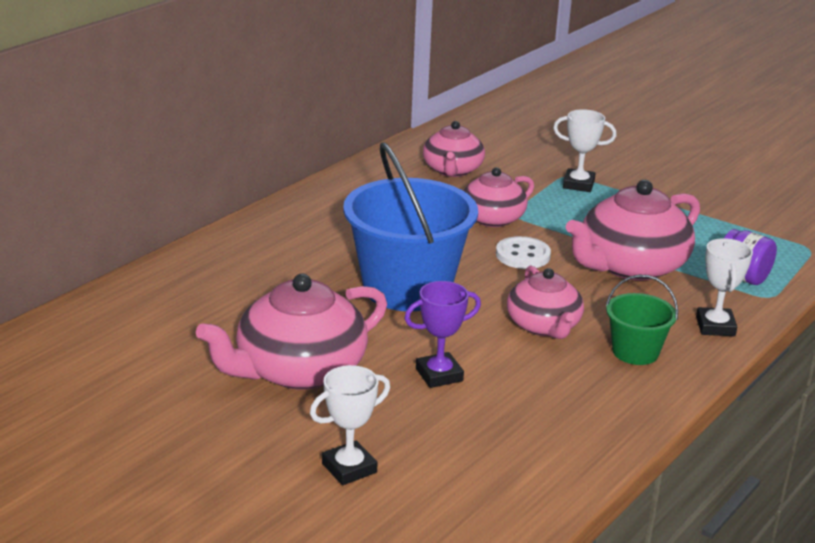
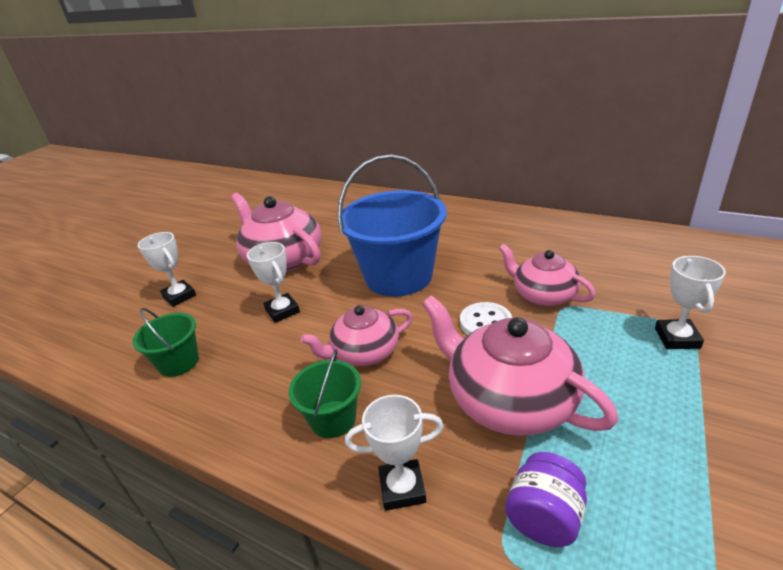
camera: 85 degrees right, 5 degrees up
(439, 375) = (282, 311): purple trophy -> white trophy
(452, 170) = (622, 260): pink teapot -> none
(515, 456) = (179, 362): none -> green bucket

